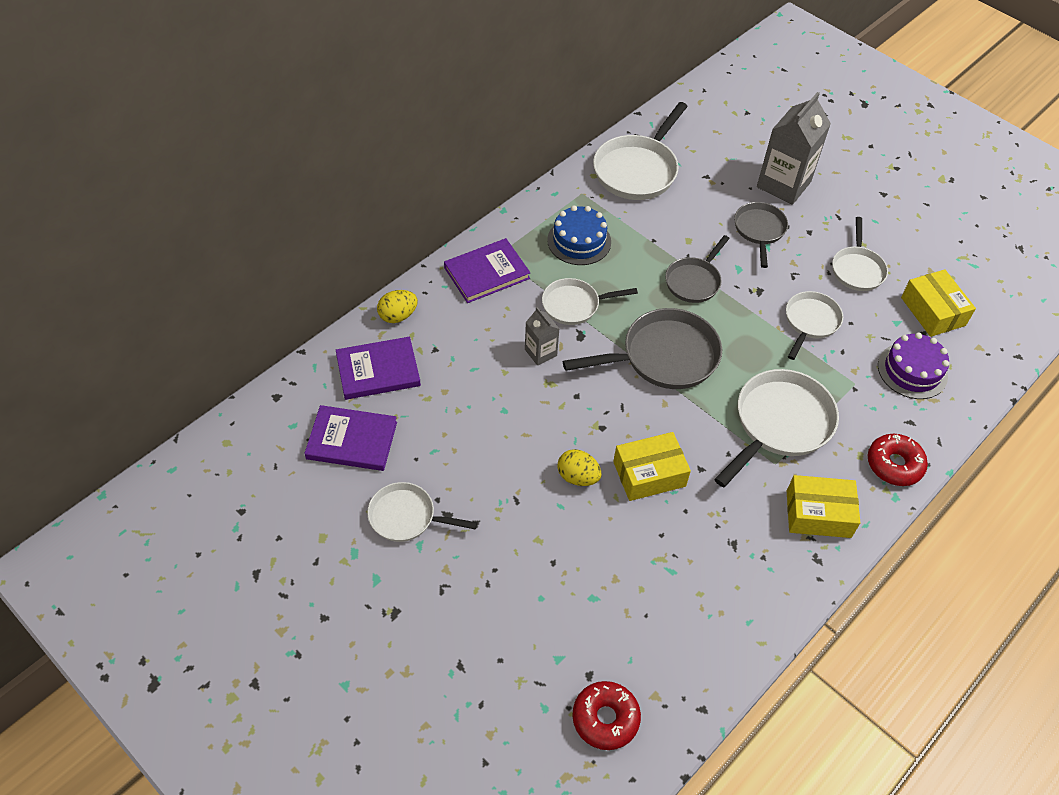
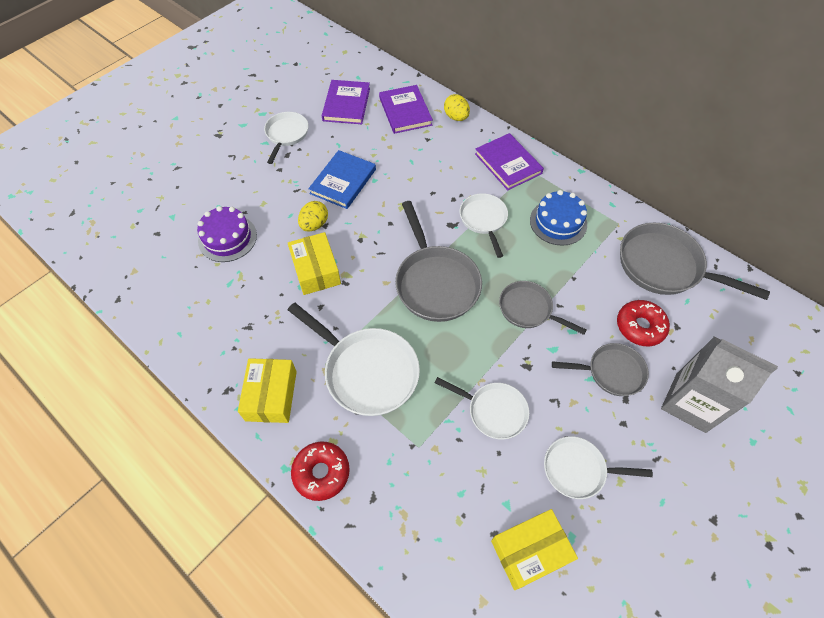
camera: 90 degrees right, 5 degrees up
(504, 445) = (343, 181): none -> blue book
(540, 352) = (431, 199): grey carton -> none
(605, 718) = (124, 242): red donut -> red donut (640, 326)
(637, 170) = (664, 266): white pan -> grey pan
(912, 370) = (440, 511): purple cake -> purple cake (227, 238)

